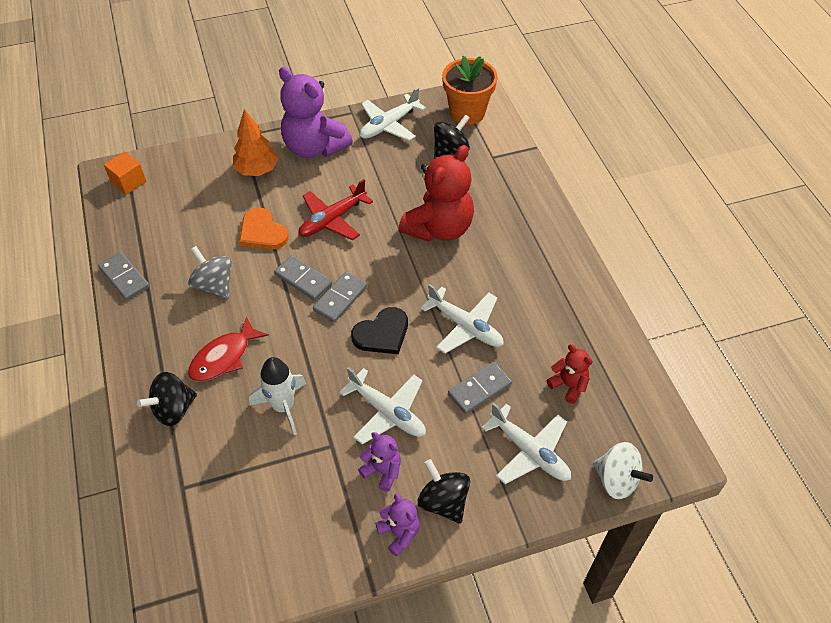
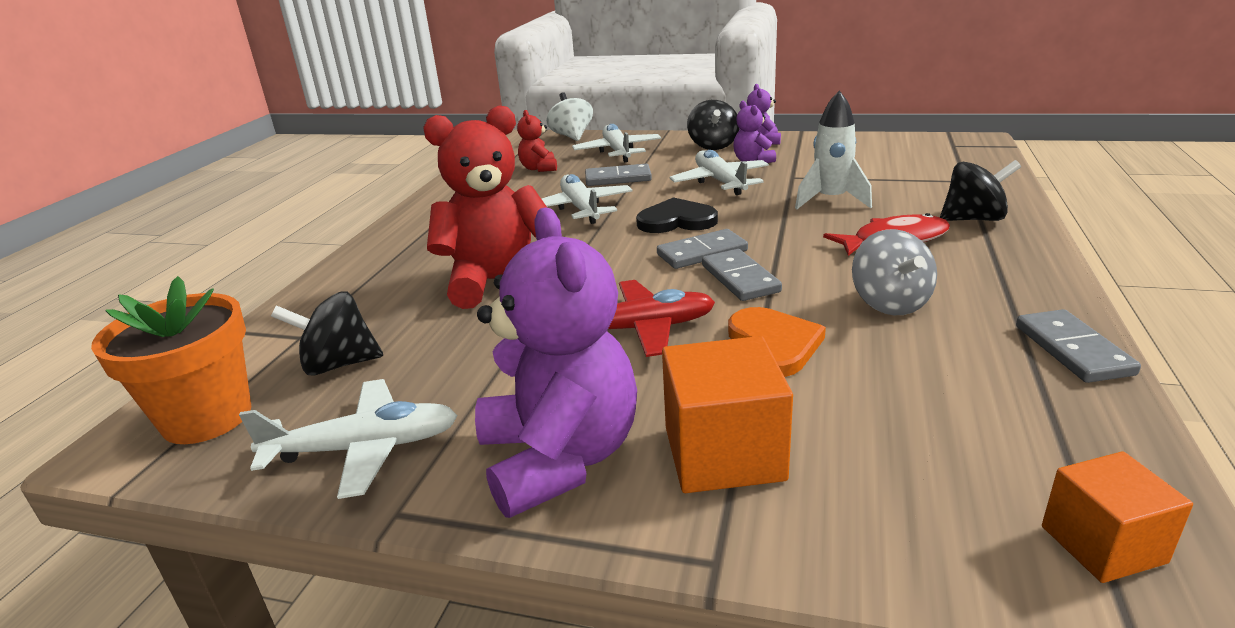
camera: 145 degrees left, 25 degrees down
(257, 170) = (724, 453): orange tree -> orange cube

